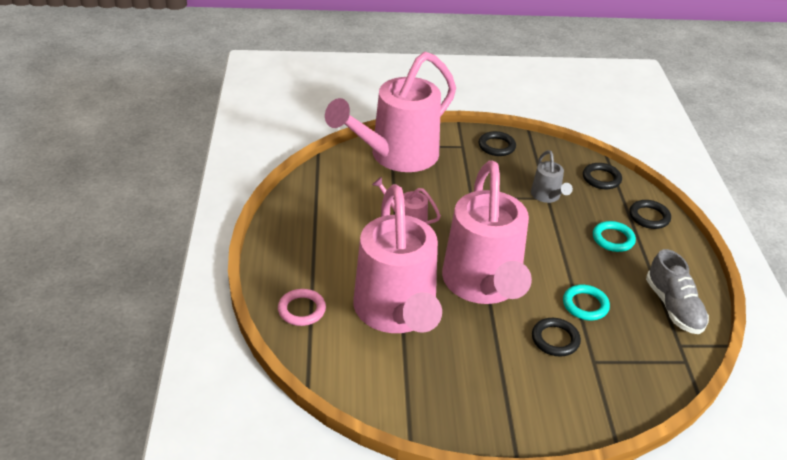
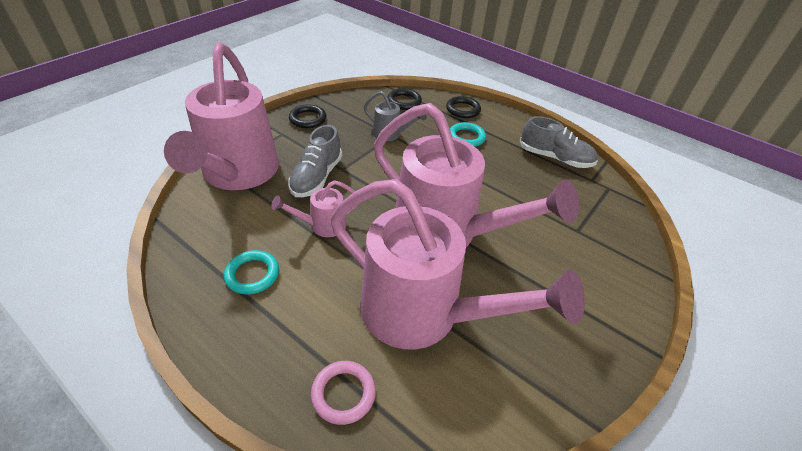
camera: 50 degrees left, 5 degrees up
(445, 191) = (316, 177): none -> grey shoe
(555, 339) = (540, 235): black ring -> none
(585, 305) = (518, 194): turquoise ring -> turquoise ring (252, 274)

